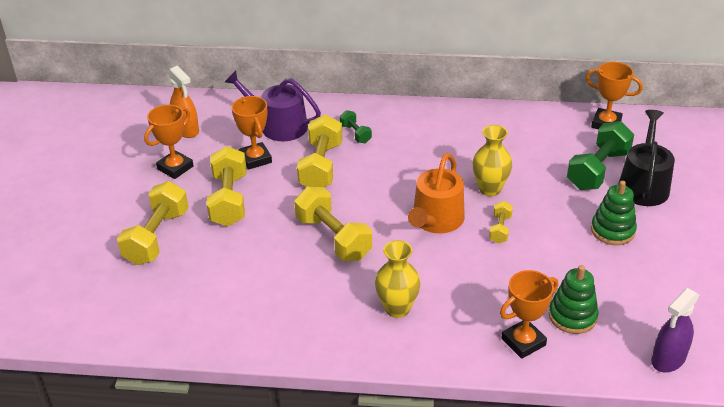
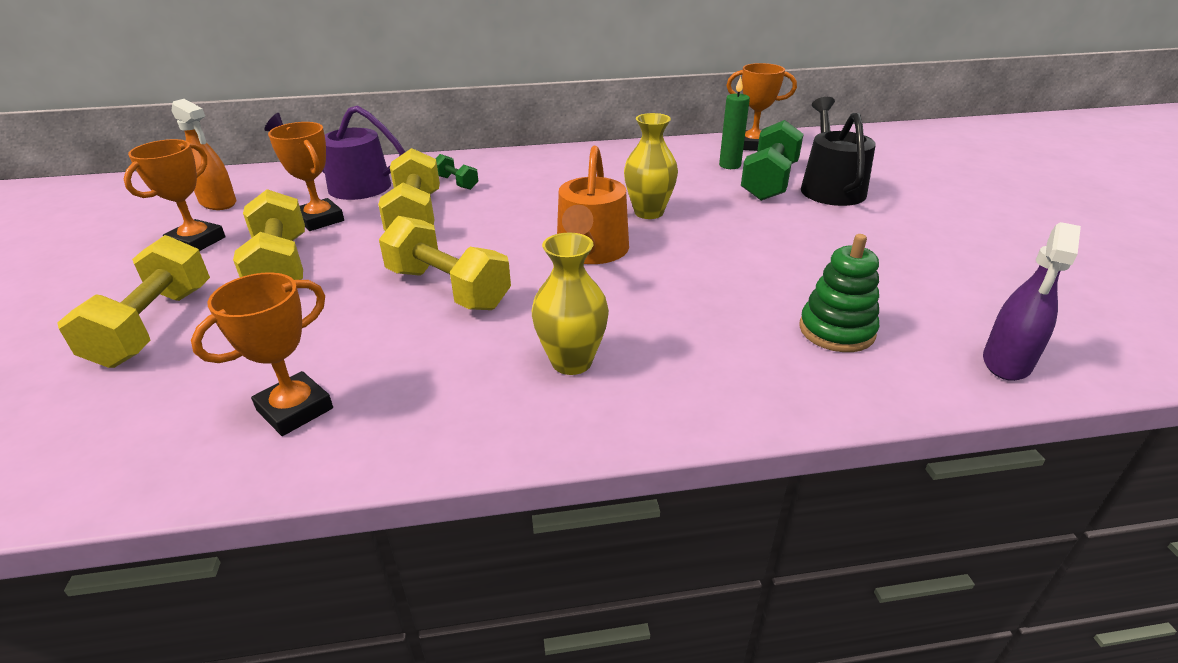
camera: 15 degrees left, 5 degrees down
(500, 229) = (682, 249): yellow dumbbell -> none
(523, 342) = (786, 375): orange trophy -> orange trophy (295, 409)
(575, 146) = (730, 165): none -> green candle
(612, 230) = (825, 232): green stacking toy -> none

